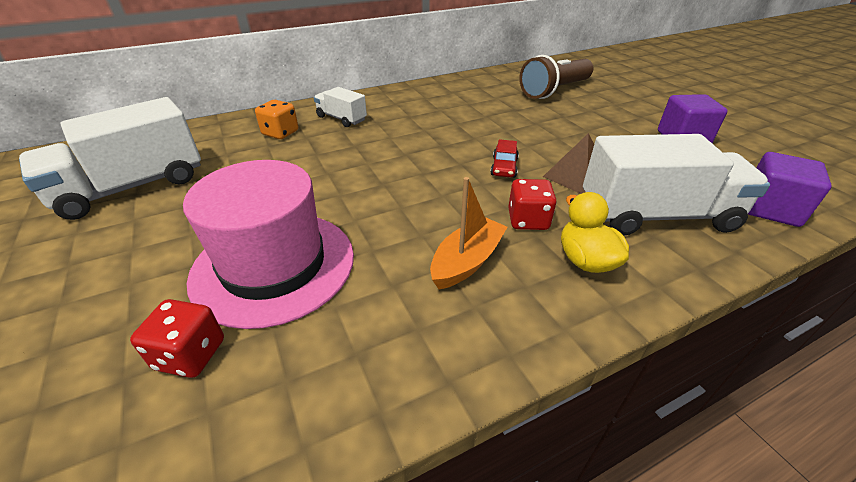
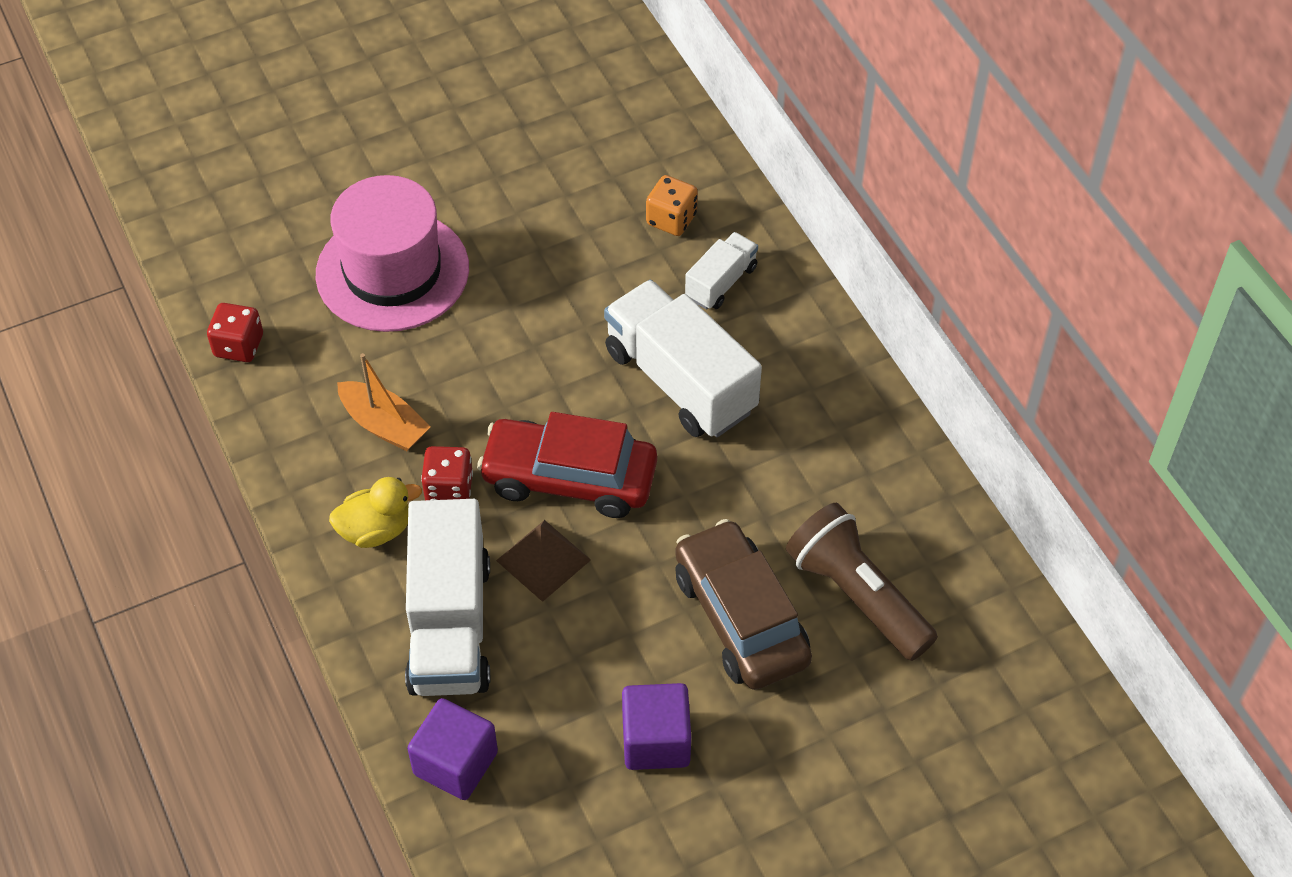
camera: 90 degrees right, 15 degrees up
(132, 187) = (534, 117): white truck -> white truck (680, 381)
(190, 354) = (295, 242): red dice -> red dice (239, 346)
(504, 167) = (569, 478): red car -> red car, size x2.32
(584, 116) = (740, 618): none -> brown car

